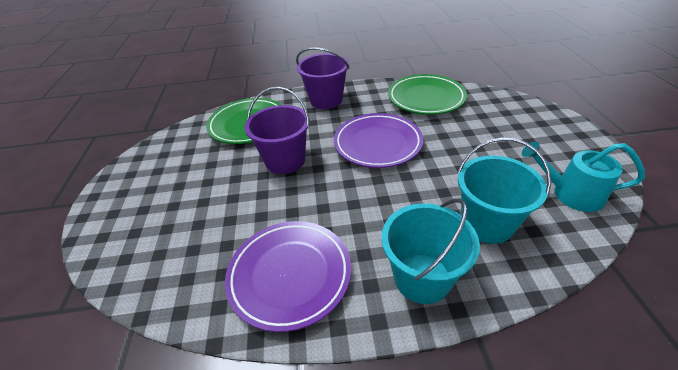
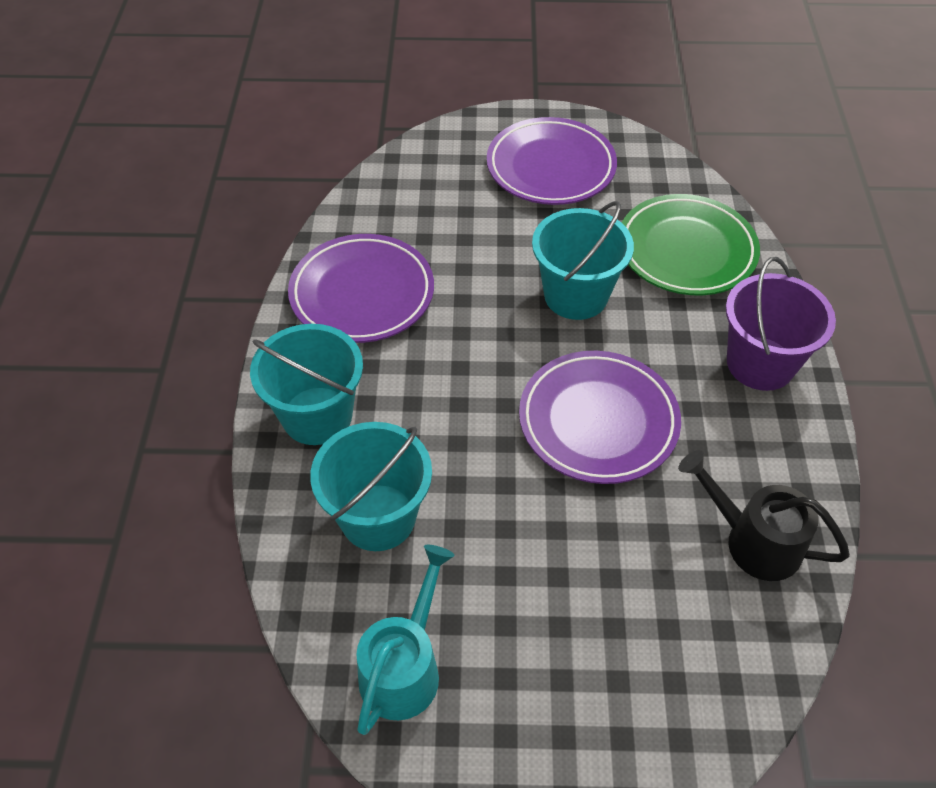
camera: 95 degrees right, 10 degrees up
(160, 184) = (550, 167): none -> purple plate
(285, 160) = (575, 295): purple bucket -> turquoise bucket
(426, 98) = (752, 540): green plate -> black watering can

